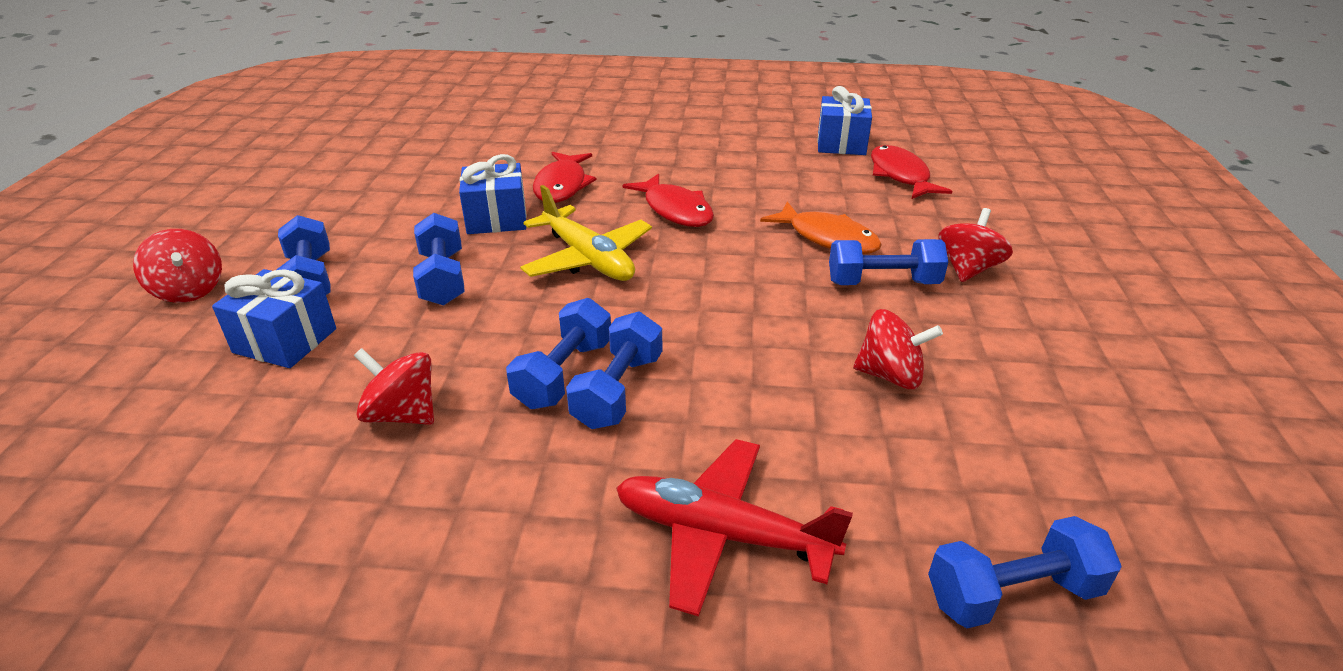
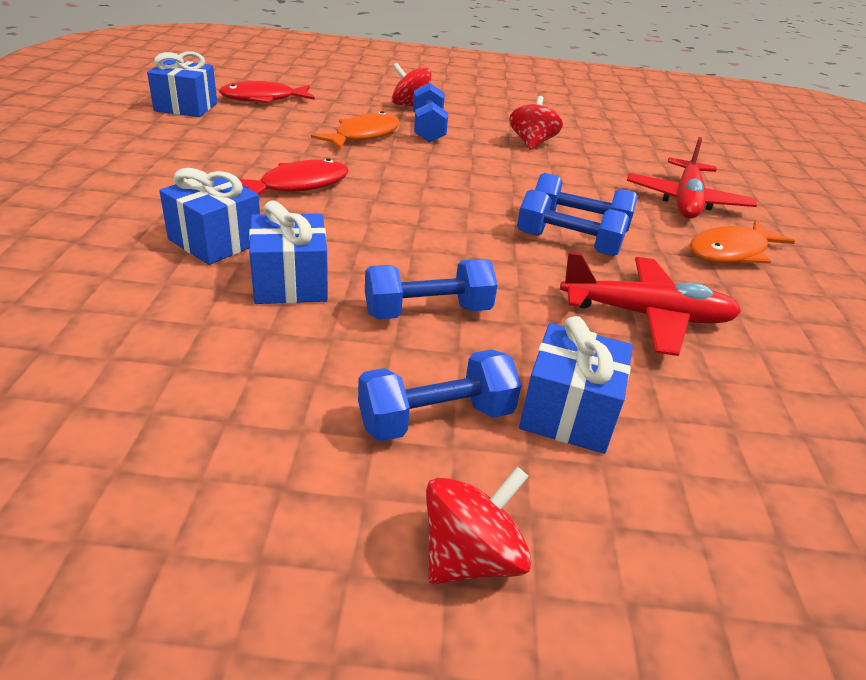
camera: 95 degrees left, 0 degrees up
(402, 414) = (647, 316): red spinning top -> red plane
(543, 546) = (731, 252): none -> orange fish
(562, 186) = (215, 241): red fish -> blue gift
(588, 259) = (390, 230): yellow plane -> none
(1012, 594) = (677, 146): blue dumbbell -> none

